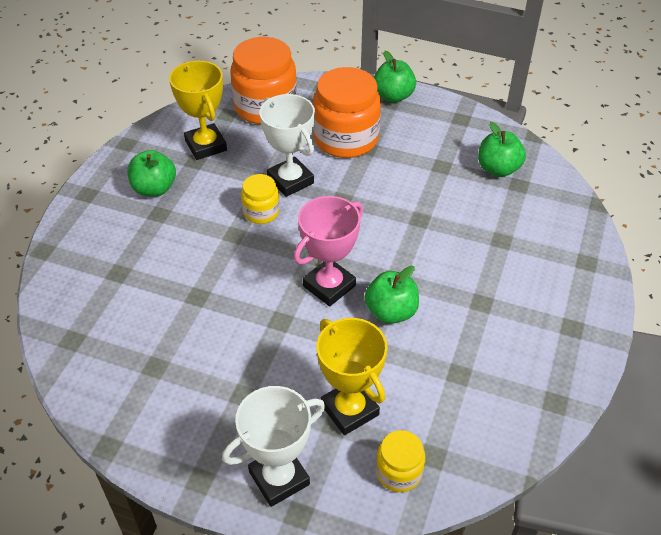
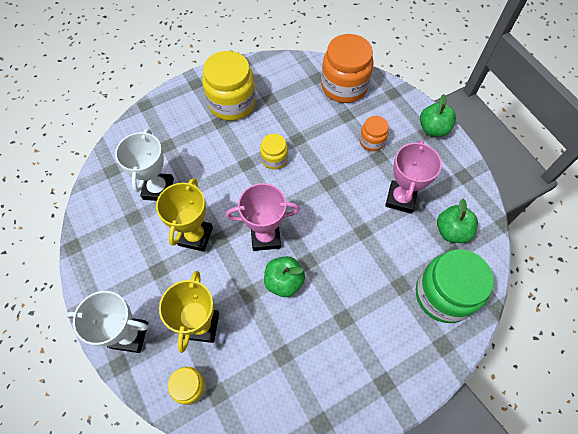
camera: 40 degrees right, 15 degrees up
(154, 188) = (232, 103): green apple -> yellow jar
(206, 145) = (285, 92): yellow trophy -> yellow trophy (195, 236)
(290, 180) = (310, 148): white trophy -> white trophy (158, 189)
(346, 139) = (372, 141): orange jar -> orange jar, size x0.52
(425, 171) = (400, 199): none -> pink trophy
(545, 223) = (443, 295): none -> green jar

